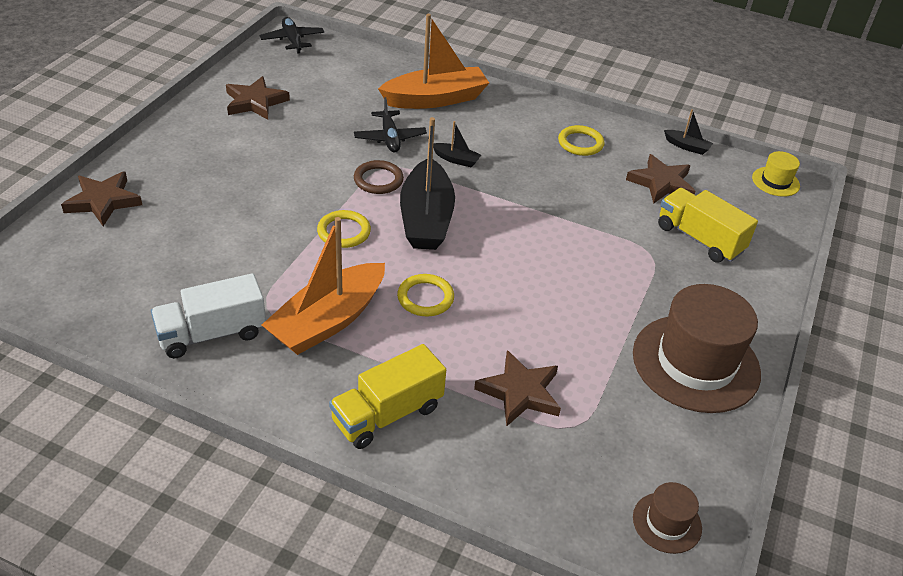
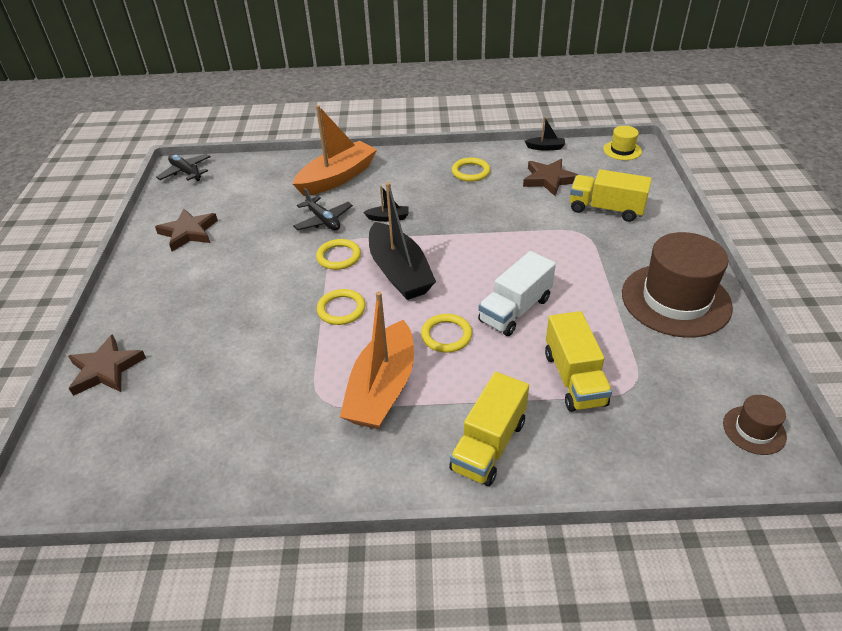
camera: 20 degrees left, 0 degrees up
(212, 334) = (291, 444): white truck -> white truck (515, 310)
(378, 180) = (339, 257): brown ring -> yellow ring
(520, 392) = (574, 378): brown star -> yellow truck

